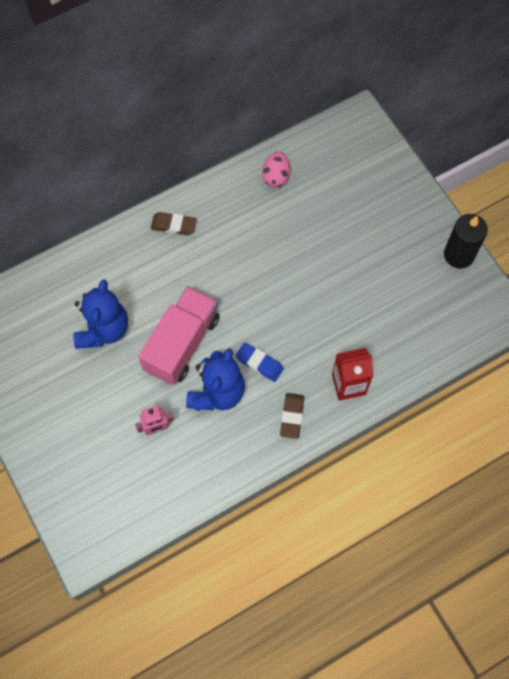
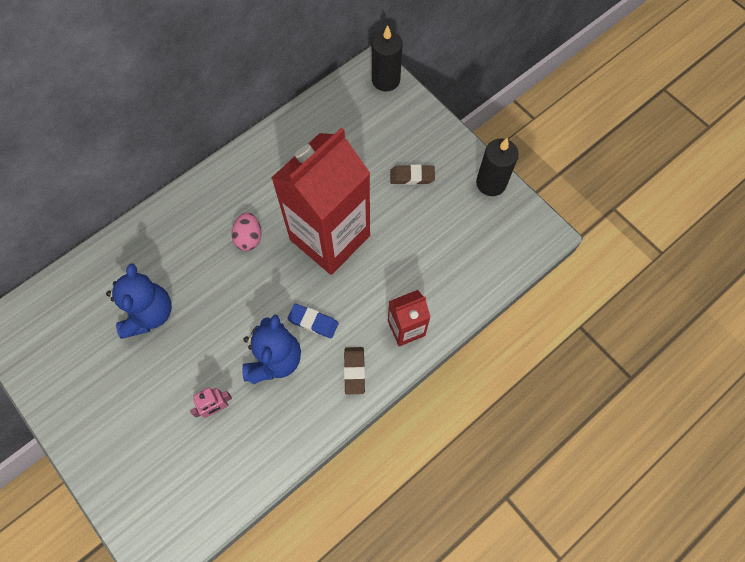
camera: 10 degrees left, 0 degrees up
(173, 225) = (207, 198): brown eraser -> brown eraser (412, 177)
(182, 343) = (232, 315): pink truck -> none
(276, 177) = (302, 136): pink egg -> pink egg (249, 238)
(288, 284) = (330, 238): none -> red carton
(370, 131) = (385, 80): none -> black candle

